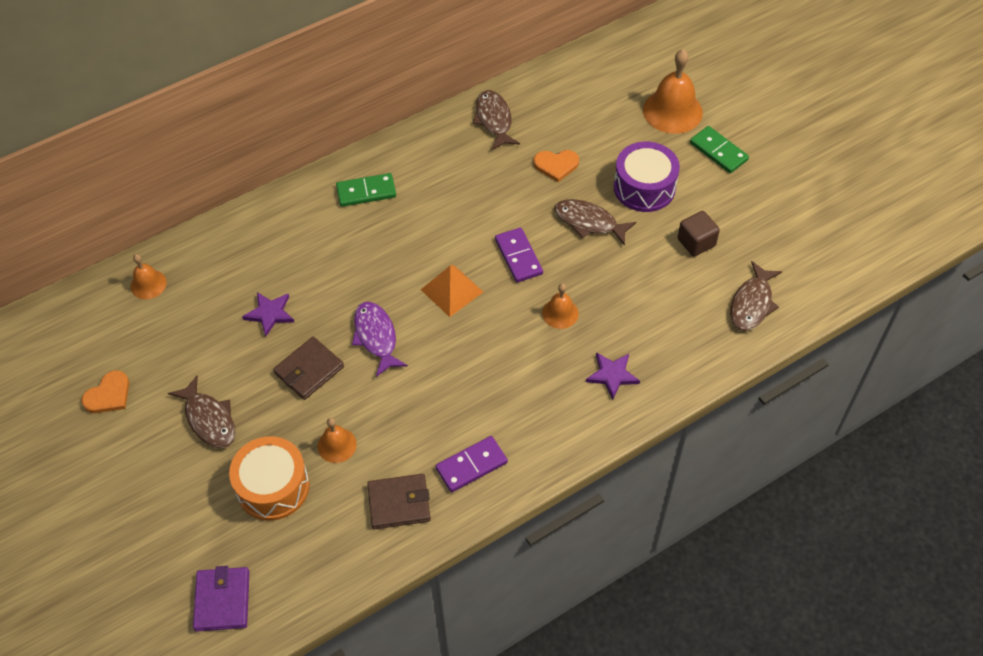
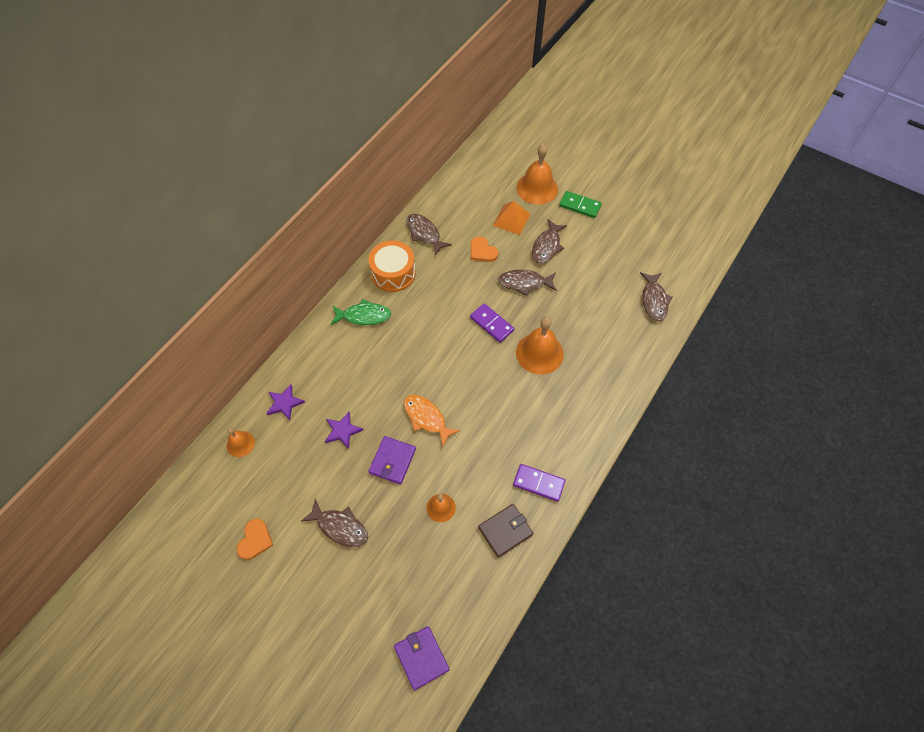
camera: 25 degrees left, 5 degrees up
(273, 487) = (412, 557): orange drum -> orange drum (393, 273)
(309, 370) = (392, 461): brown wallet -> purple wallet
(366, 192) = (364, 316): green domino -> green fish
(376, 337) = (426, 418): purple fish -> orange fish
(452, 290) = (460, 364): orange pyramid -> orange pyramid (511, 219)
(471, 465) = (538, 483): purple domino -> purple domino turned 75 degrees clockwise
(556, 165) = (482, 251): orange heart -> orange heart turned 75 degrees clockwise
(560, 313) = (539, 353): orange bell -> orange bell, size x1.83
(612, 375) = (595, 383): purple star -> purple star (284, 403)
(644, 187) = (547, 246): purple drum -> brown fish
(696, 242) = (598, 272): brown cube -> none

